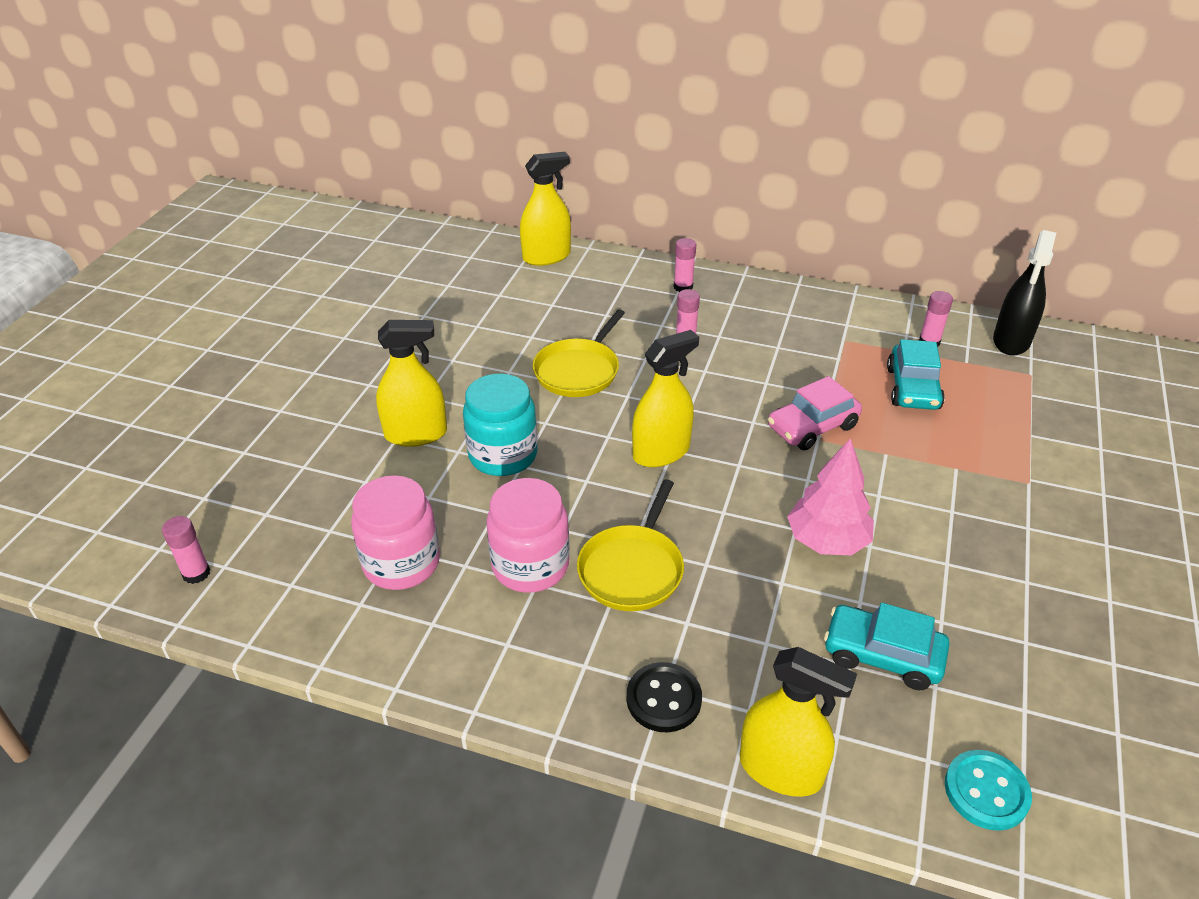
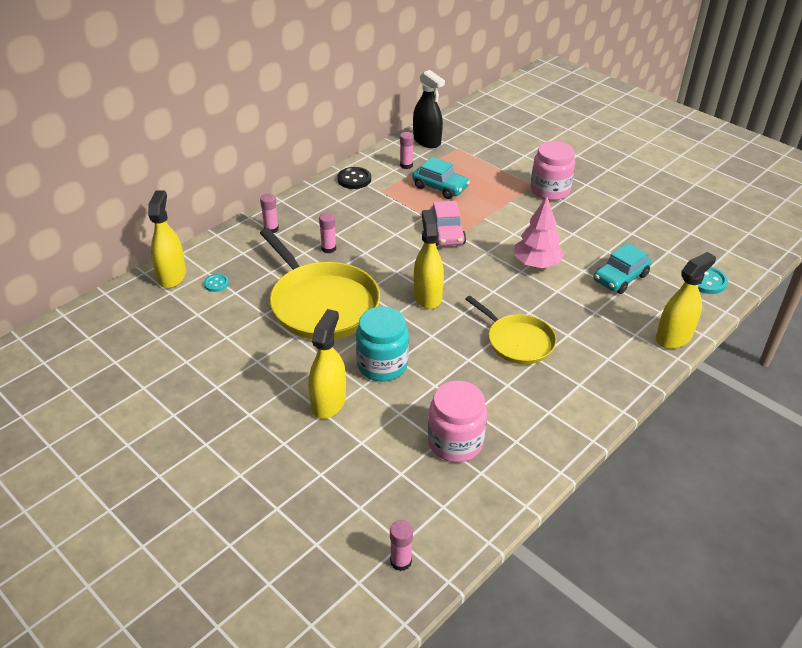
camera: 65 degrees left, 0 degrees up
(530, 565) = (491, 383): pink jar -> pink jar (550, 190)
(556, 287) = (216, 284): none -> turquoise button
(579, 371) = (321, 304): yellow pan -> yellow pan, size x1.69
(663, 699) = (615, 362): black button -> black button (354, 179)

